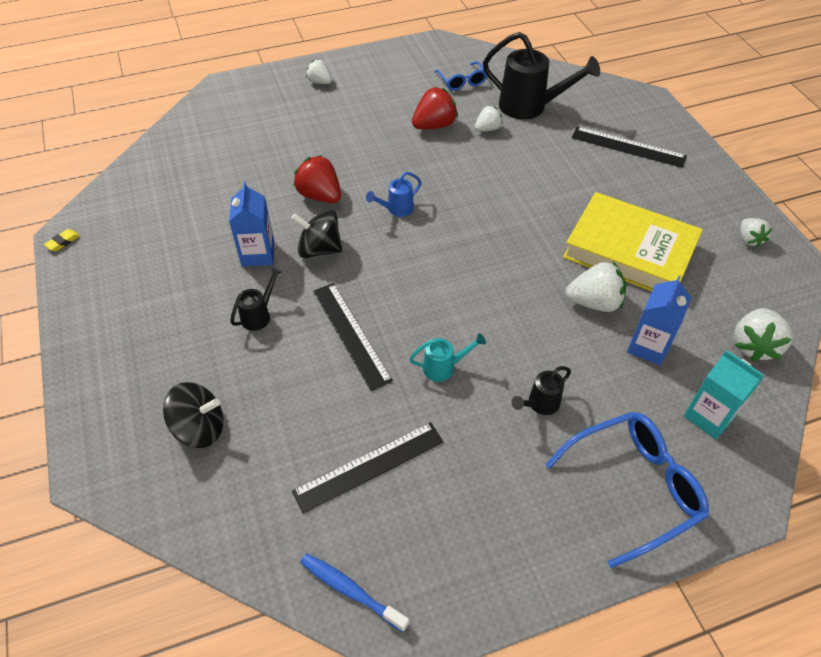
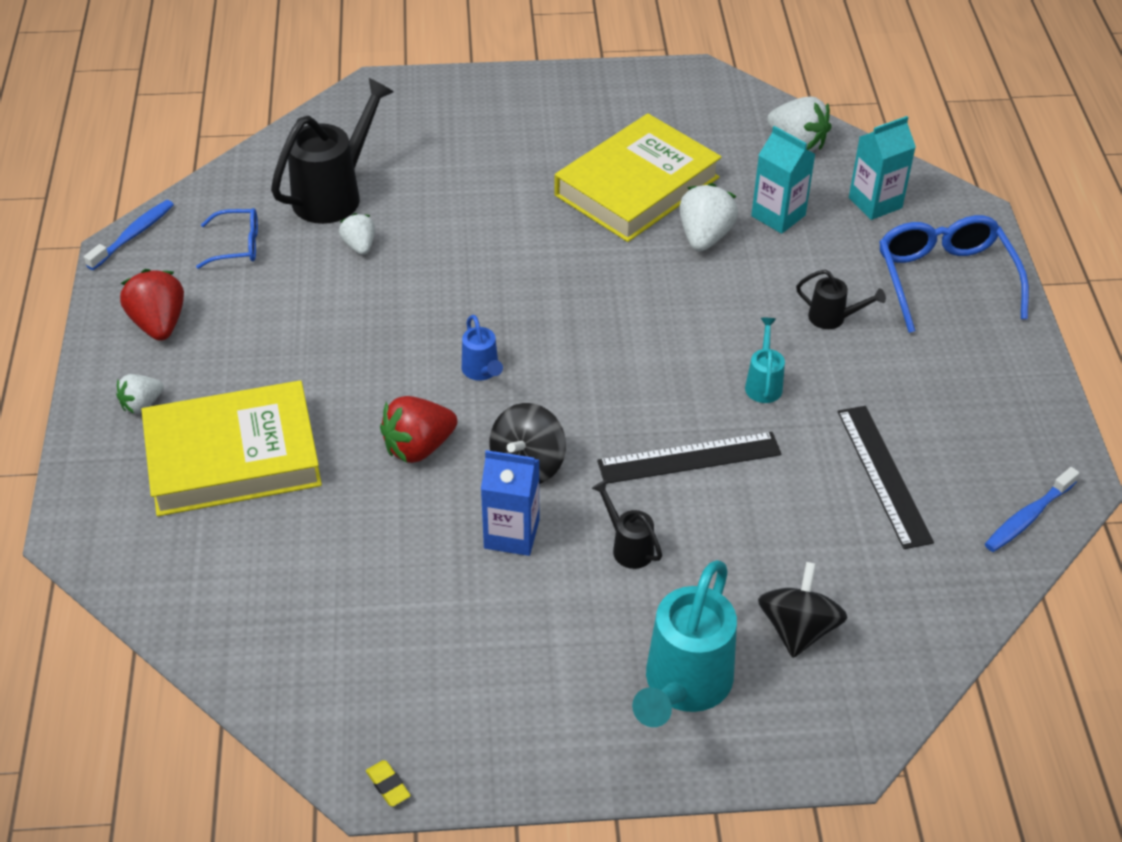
camera: 75 degrees left, 5 degrees down
(142, 367) = (683, 687): none -> turquoise watering can
(290, 124) = (233, 457): none -> yellow book
(434, 125) = (323, 296): red strawberry -> red strawberry (159, 324)
(451, 43) = (133, 235): none -> blue toothbrush
(540, 404) = (832, 318): black watering can -> black watering can turned 45 degrees counterclockwise
(628, 147) = (460, 133): black ruler -> none
(648, 346) = (778, 216): blue carton -> turquoise carton
(749, 239) = (653, 94): white strawberry -> none

